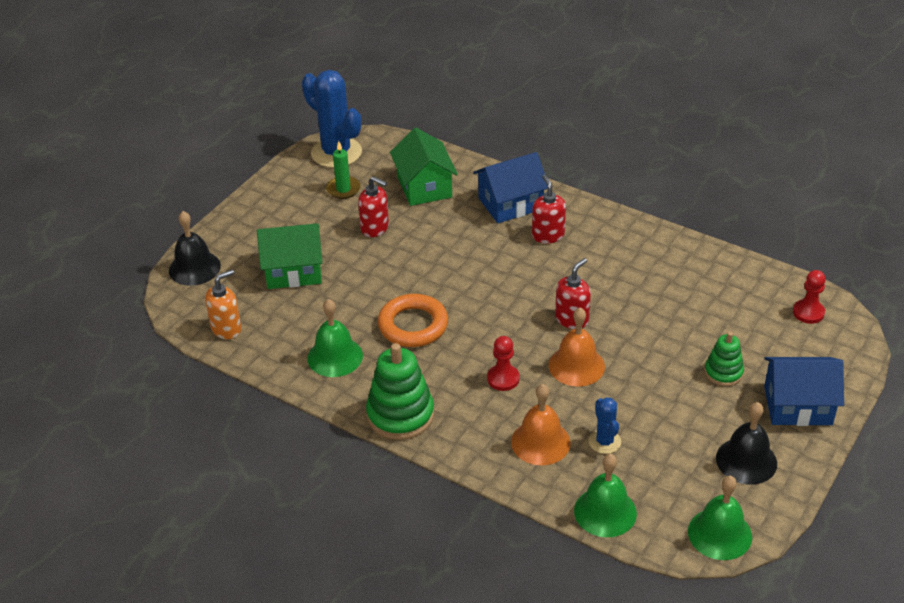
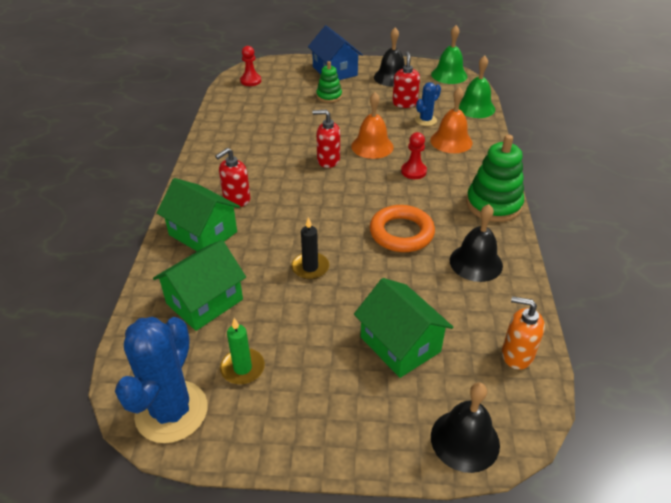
camera: 120 degrees left, 0 degrees up
(335, 357) = (476, 262): green bell -> black bell
(375, 228) = (293, 311): red soap dispenser -> red soap dispenser (404, 103)
(415, 252) = (310, 267): none -> black candle
(510, 204) = (203, 233): blue house -> green house

